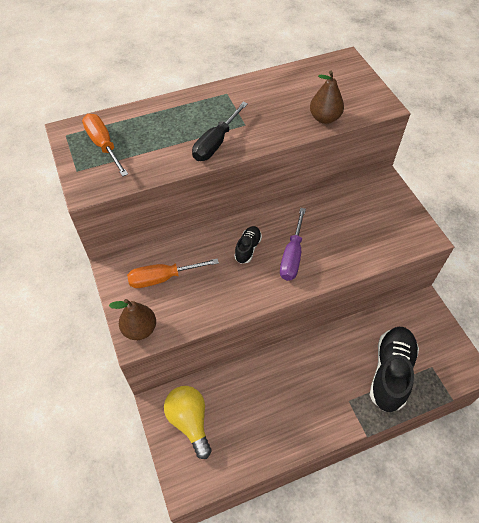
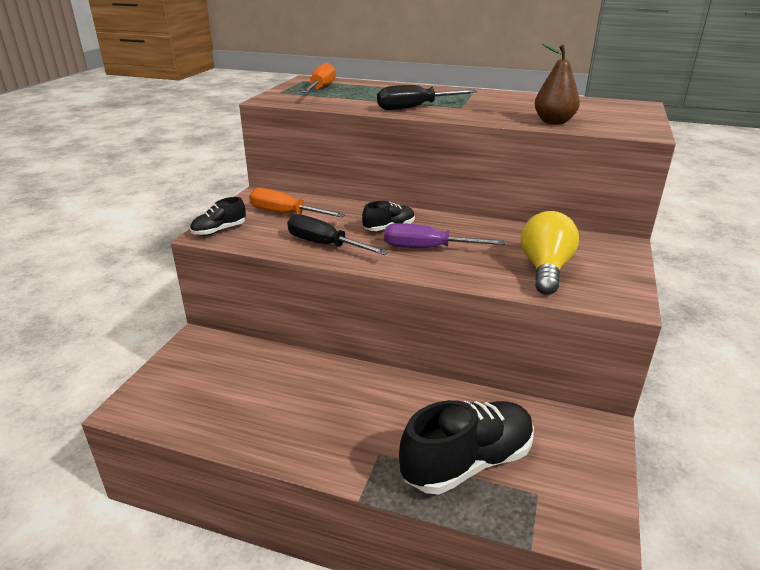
camera: 40 degrees right, 25 degrees down
(140, 329) = (219, 230): brown pear -> black shoe
(190, 421) = (201, 366): yellow light bulb -> yellow light bulb (545, 269)
(229, 294) = (325, 245): none -> black screwdriver
(292, 255) = (428, 248): purple screwdriver -> purple screwdriver turned 45 degrees clockwise

